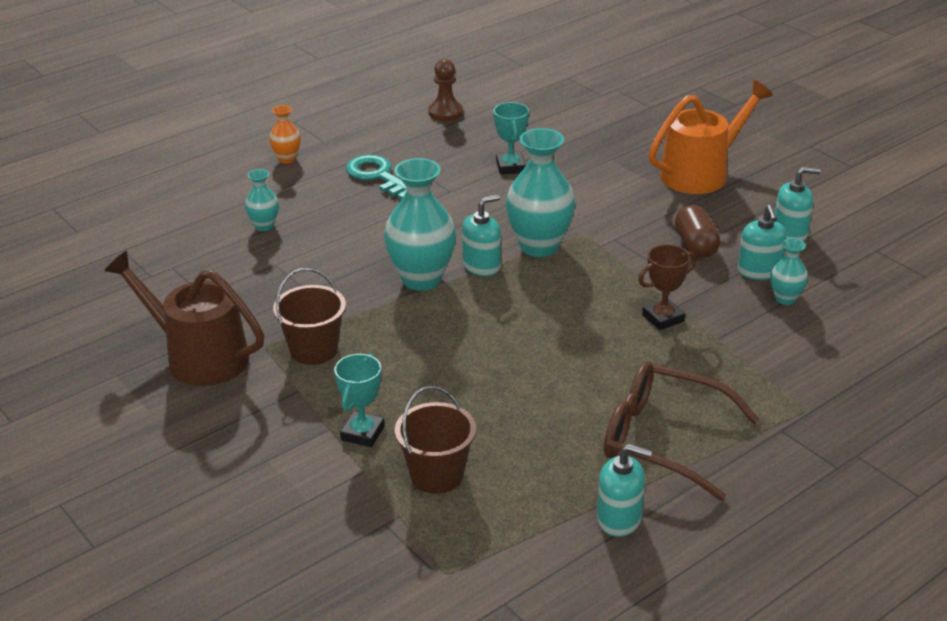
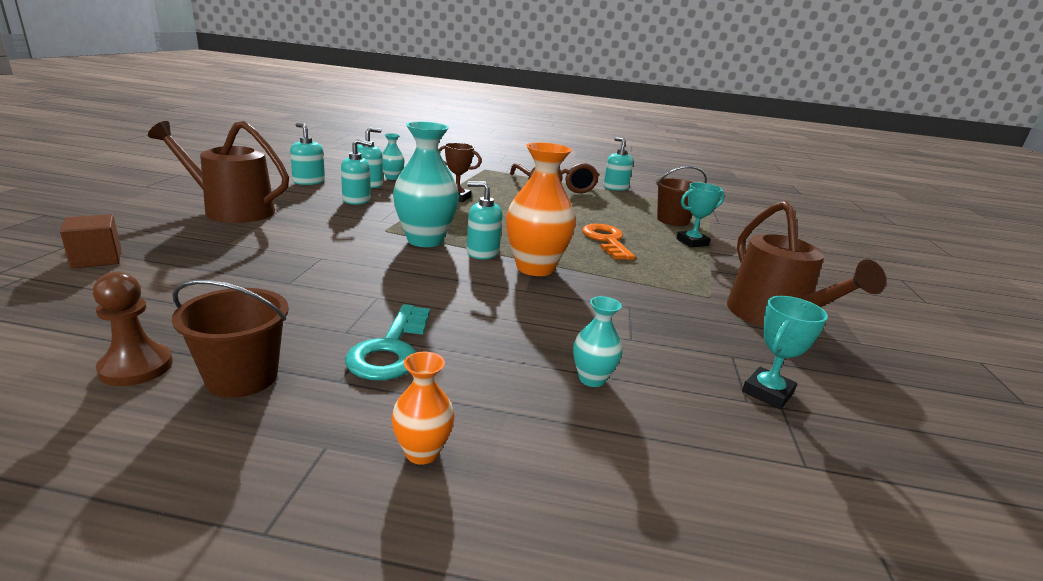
camera: 135 degrees left, 10 degrees down
(314, 350) = (674, 278): brown bucket -> brown bucket (242, 377)
(421, 279) = (535, 268): turquoise vase -> orange vase
(434, 363) = (606, 240): none -> orange key
(510, 167) = (288, 281): turquoise trophy -> turquoise trophy (767, 392)
(615, 114) = (97, 259): none -> brown cube
(695, 245) = (357, 200): brown capsule -> turquoise soap dispenser
(700, 173) = (232, 210): orange watering can -> brown watering can

